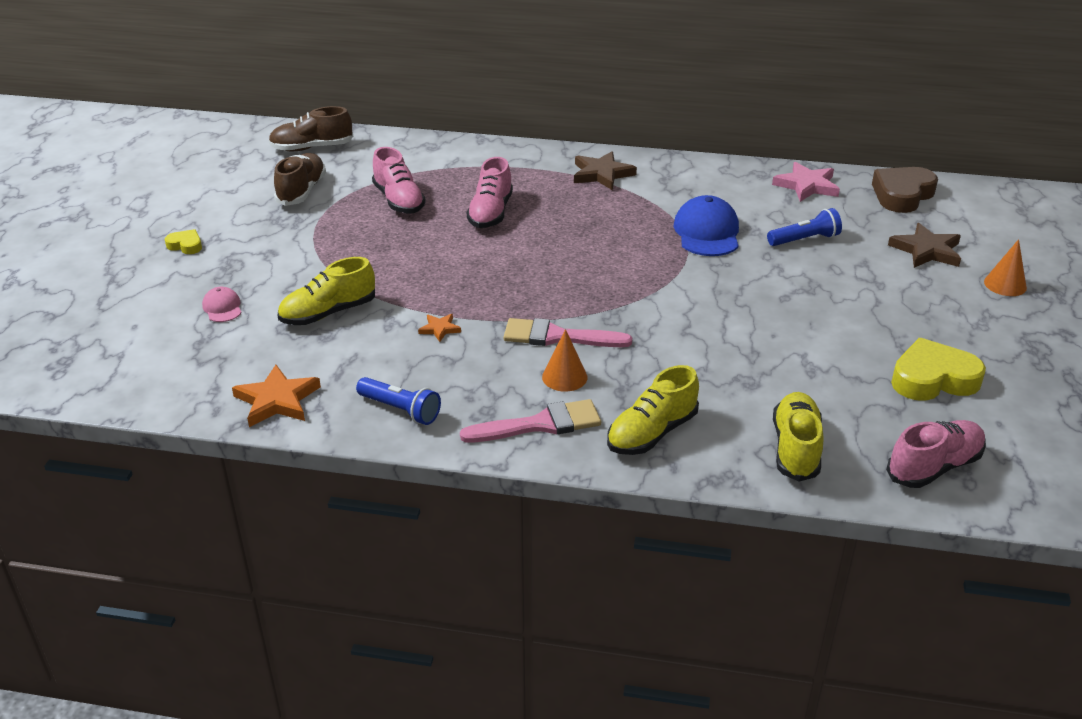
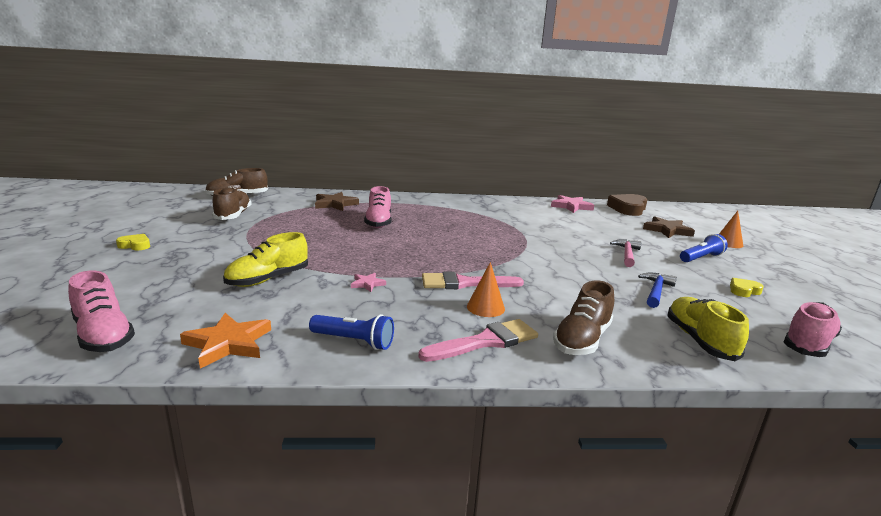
camera: 15 degrees left, 15 degrees down
(222, 307) = (169, 281): pink cap -> none
(399, 200) = (309, 218): pink shoe -> pink shoe (103, 335)
(439, 329) = (367, 284): orange star -> pink star
(601, 174) = (443, 204): brown star -> brown star (335, 204)
(652, 433) = (582, 340): yellow shoe -> brown shoe
(707, 232) = (529, 227): blue cap -> none
(804, 240) = (592, 228): blue flashlight -> blue flashlight (701, 258)
(804, 369) = (656, 291): none -> blue hammer
(817, 299) = (627, 254): none -> pink hammer
(933, 379) = (743, 291): yellow heart -> yellow heart, size x0.50

